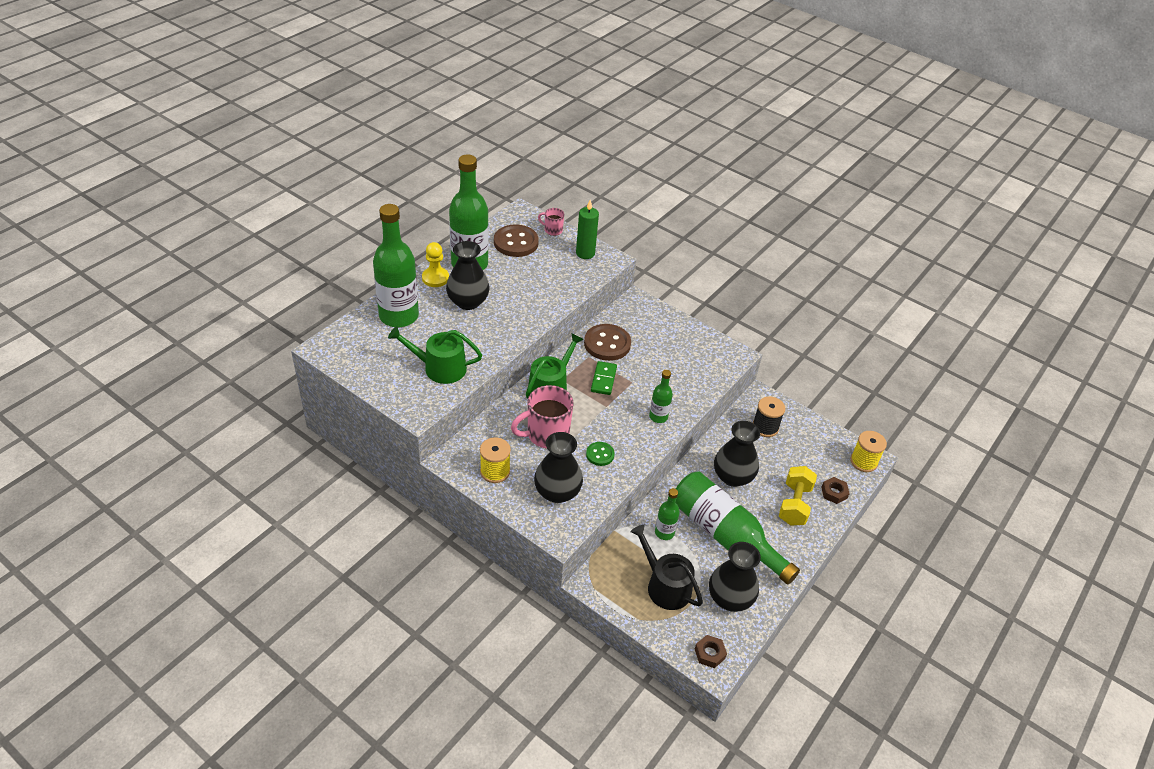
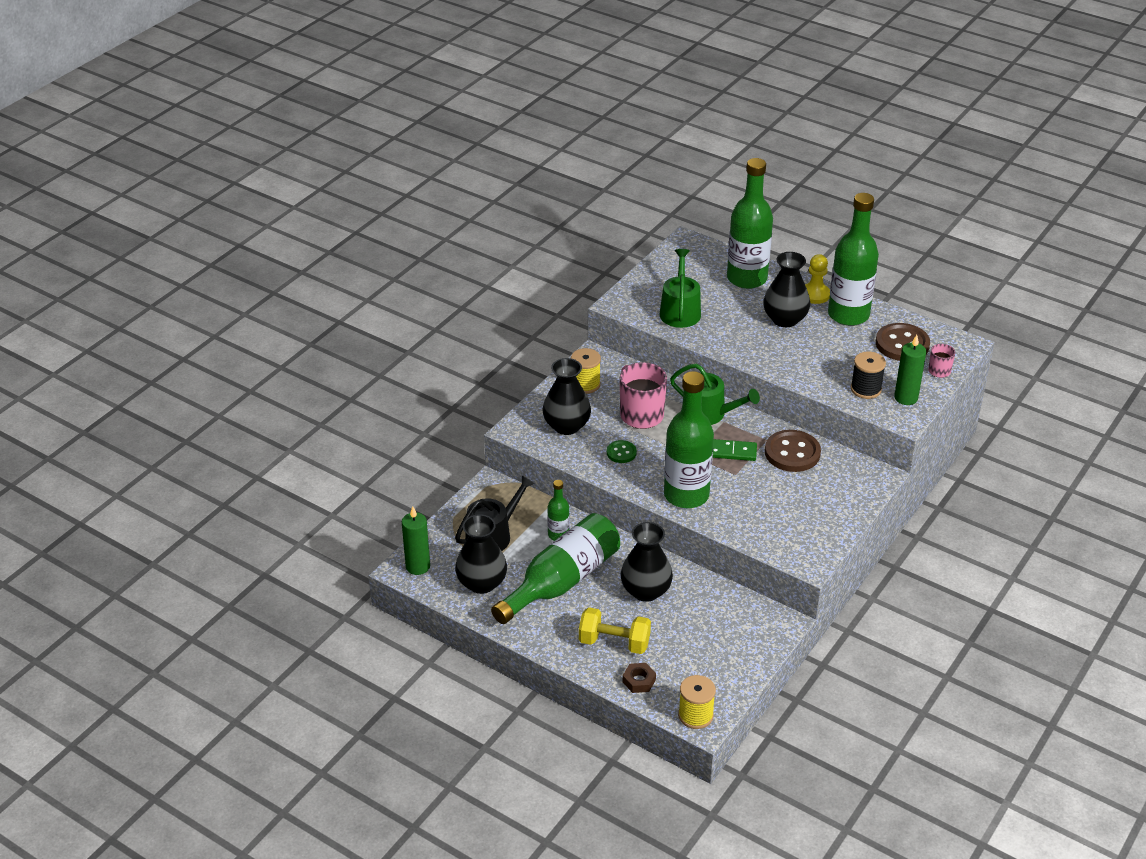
camera: 90 degrees right, 5 degrees down
(658, 417) = (686, 495): green bottle -> green bottle, size x2.11
(709, 653) = (418, 566): brown nut -> green candle
(765, 427) = (731, 623): black spool -> black spool (865, 389)

